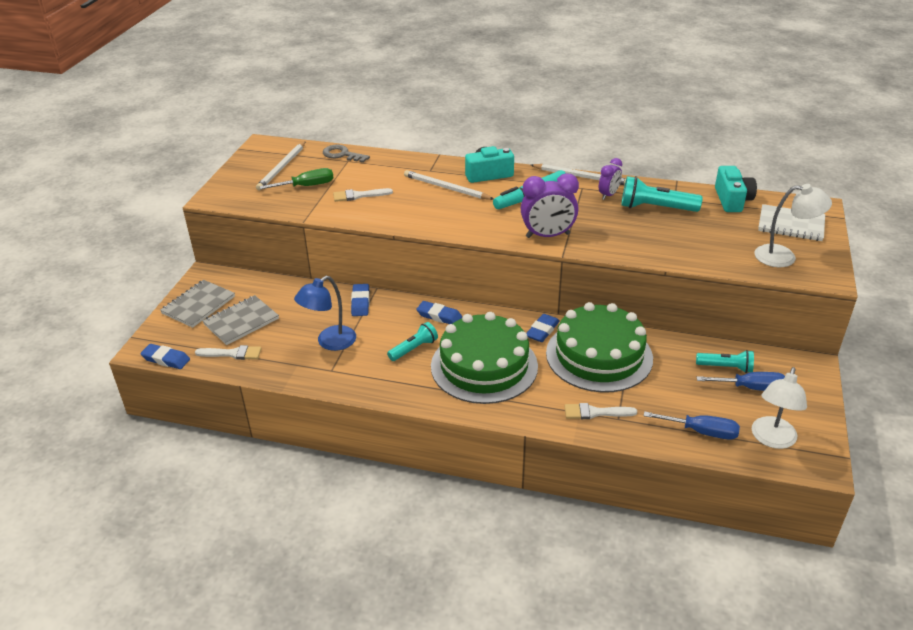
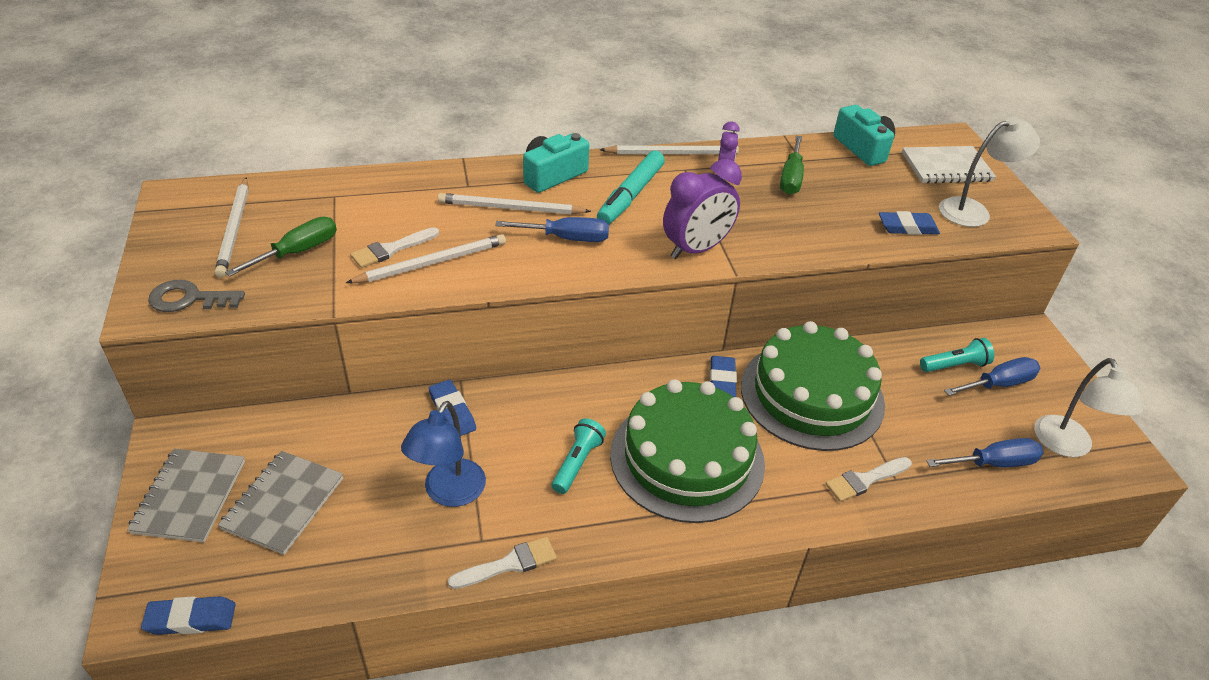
camera: 30 degrees left, 5 degrees up
(232, 353) = (304, 567): white brush -> white brush (509, 564)
(342, 154) = (318, 187): grey key -> grey key (189, 299)
(376, 207) = (432, 263): none -> white pencil
(439, 316) = (577, 399): blue eraser -> blue eraser (907, 227)
(468, 212) = (567, 238): none -> blue screwdriver
(656, 208) = (791, 178): turquoise flashlight -> green screwdriver

